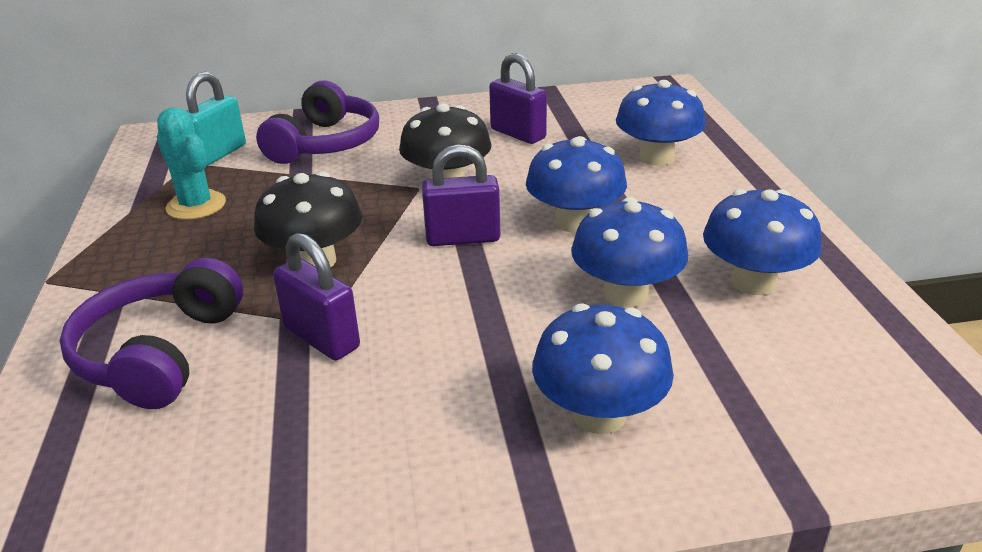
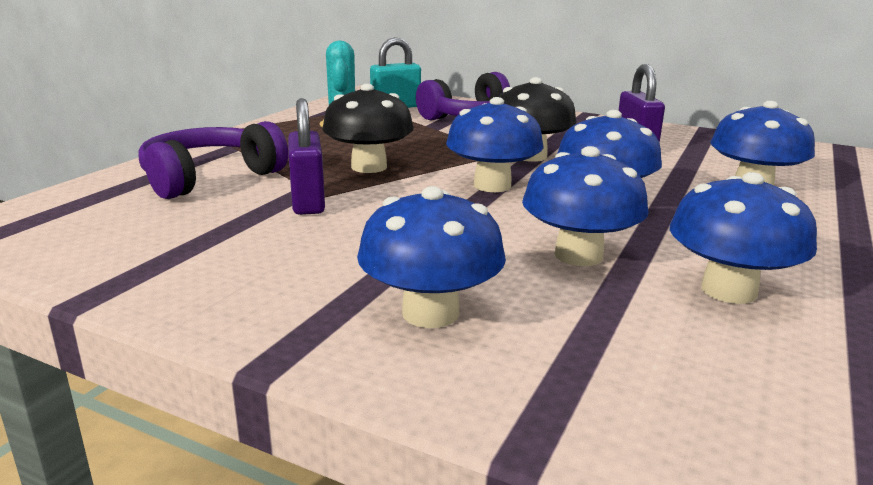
camera: 35 degrees right, 10 degrees down
(463, 238) = (492, 185): purple padlock -> blue mushroom

